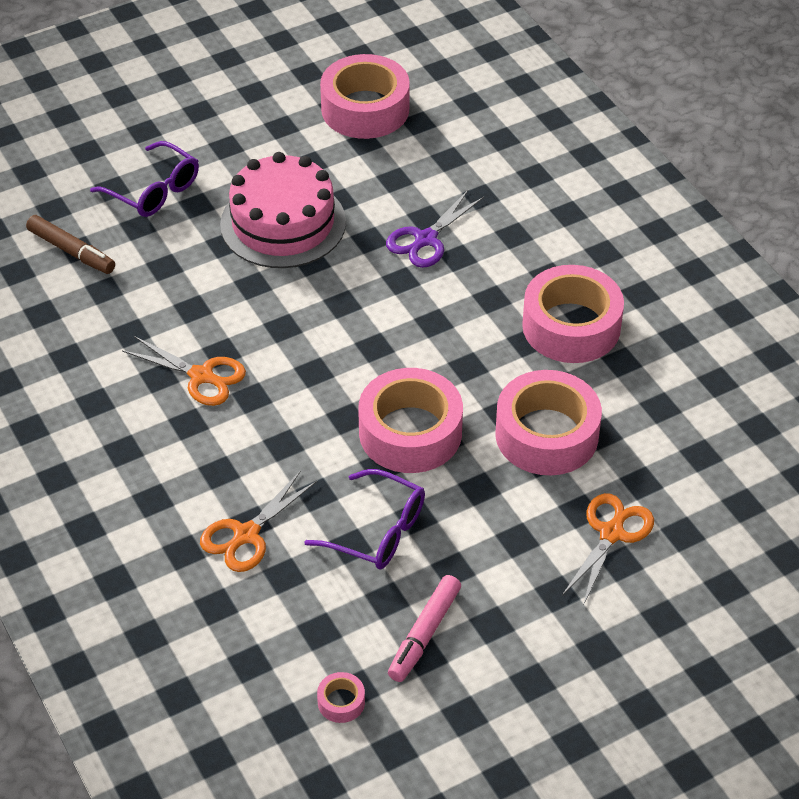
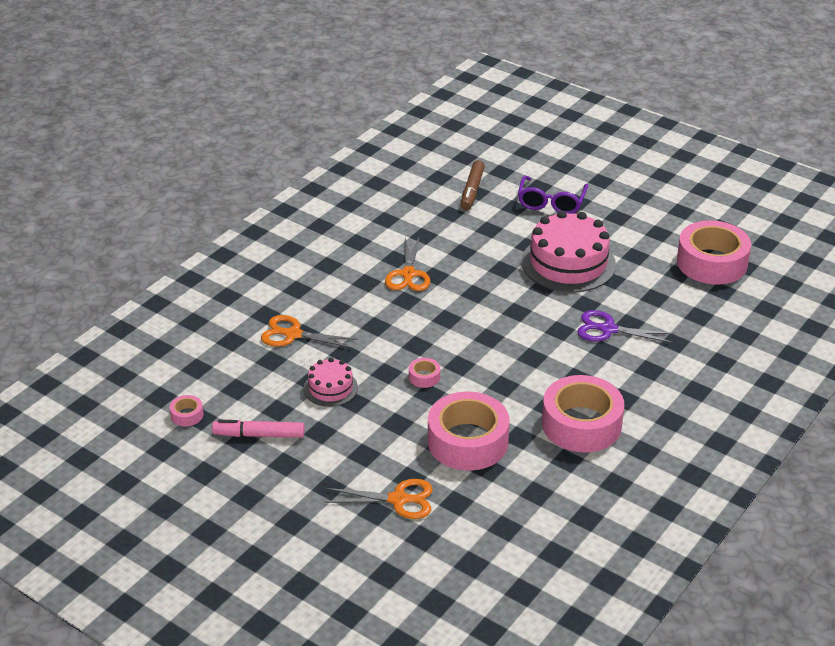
camera: 65 degrees right, 10 degrees down
(377, 531) = (330, 388): purple glasses -> pink cake
(410, 432) = (424, 377): pink tape -> pink tape, size x0.41

